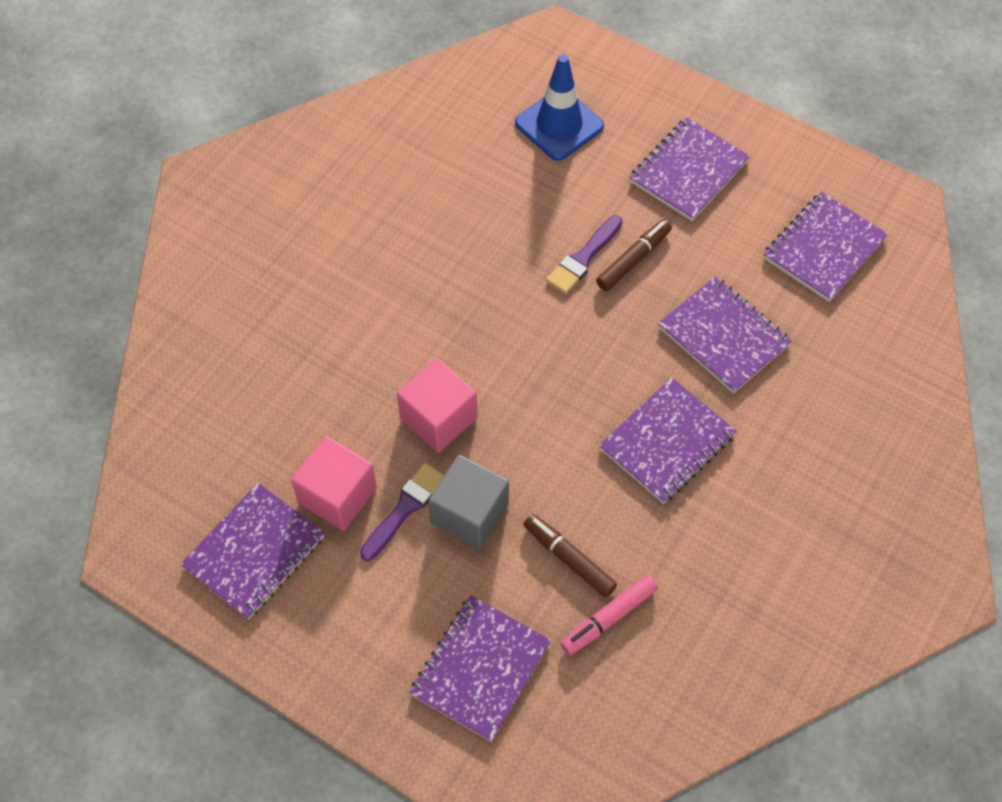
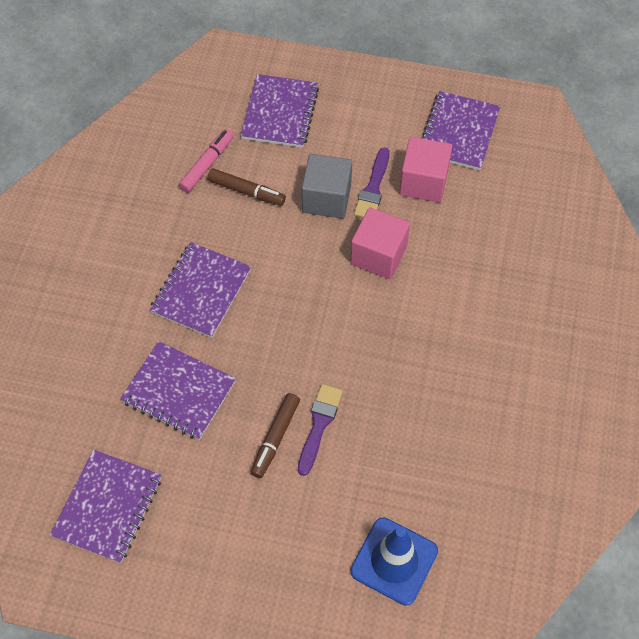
camera: 160 degrees right, 0 degrees up
(688, 171) = (253, 550): purple notebook -> none

